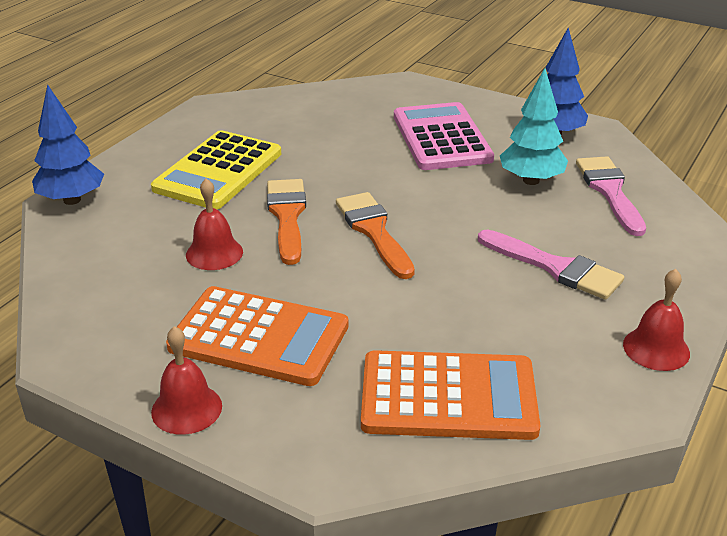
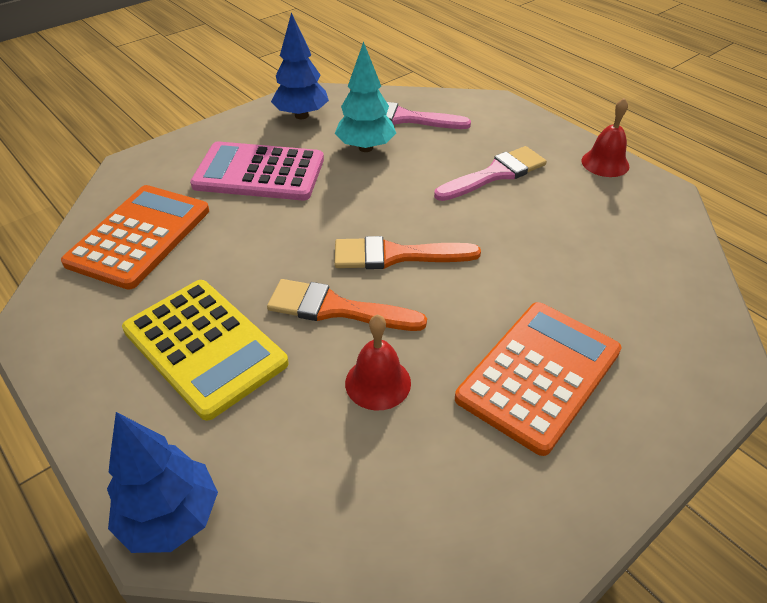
camera: 70 degrees left, 10 degrees up
(186, 408) = (640, 454): red bell -> none
(448, 396) = (643, 274): orange calculator -> orange calculator (139, 236)

